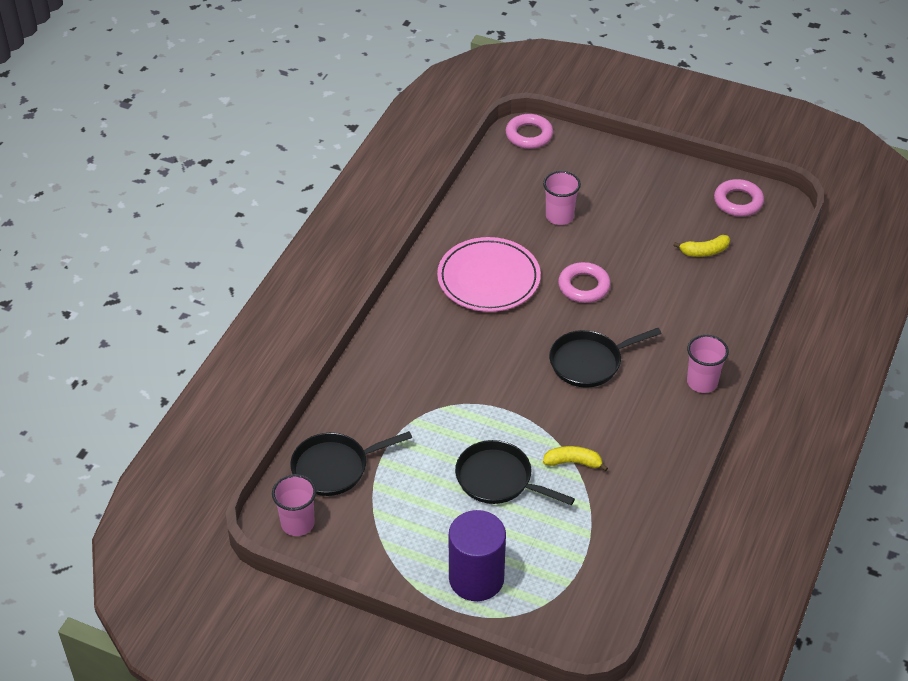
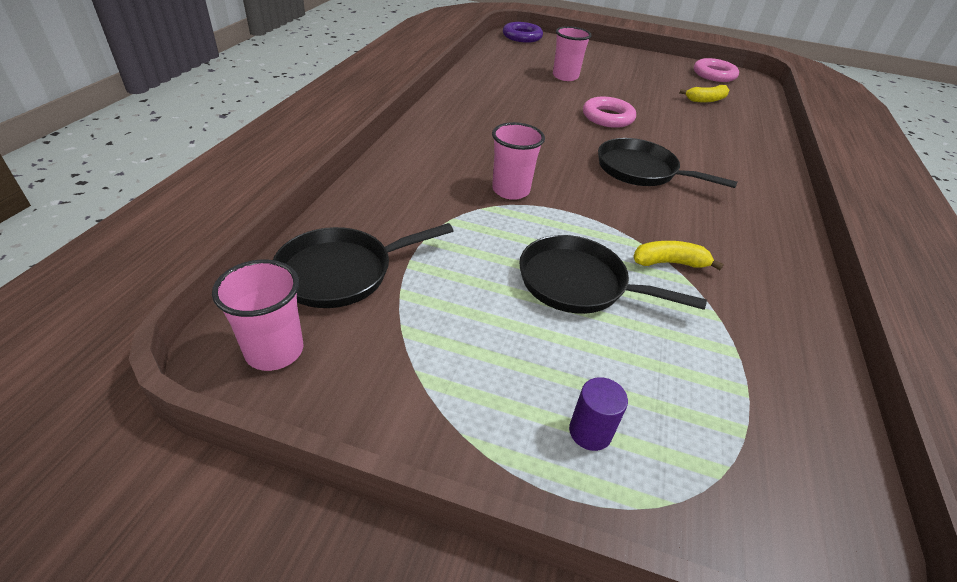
camera: 10 degrees left, 5 degrees down
(476, 578) = (590, 432): purple cylinder -> purple cylinder, size x0.44
(488, 279) = (511, 110): pink plate -> none
(529, 135) = (522, 37): pink ring -> purple ring
(589, 362) = (641, 170): black pan -> black pan turned 60 degrees clockwise
(702, 382) = (770, 188): pink cup -> pink cup (510, 190)

